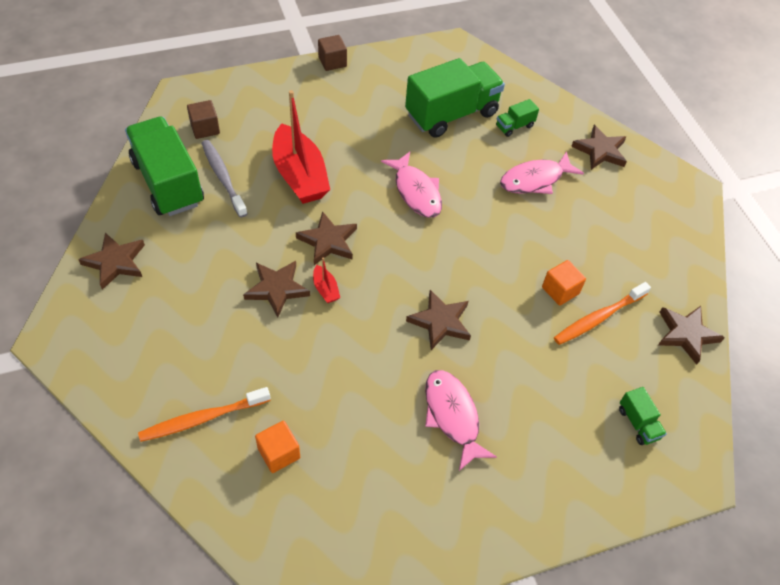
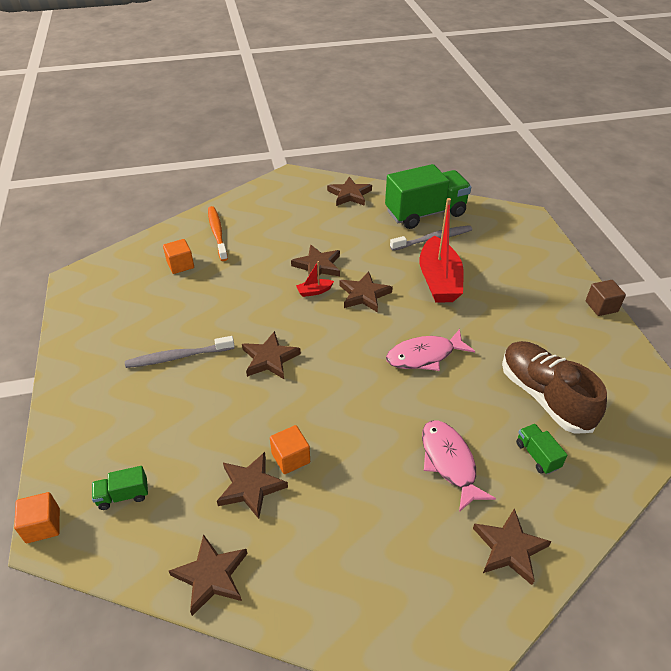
camera: 100 degrees right, 10 degrees down
(205, 128) = (488, 229): brown cube -> none
(300, 175) = (439, 280): red boat -> red boat turned 75 degrees counterclockwise
(451, 114) = (544, 396): green truck -> brown shoe
(452, 416) = (178, 357): pink fish -> grey toothbrush
(598, 318) = (251, 487): orange toothbrush -> brown star
(690, 487) = (43, 525): none -> orange cube

